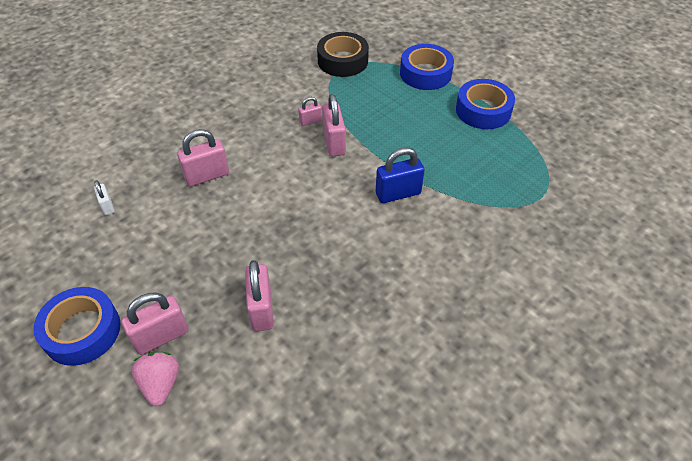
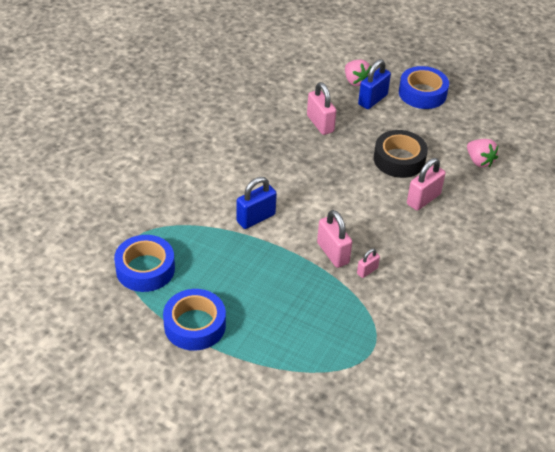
camera: 160 degrees right, 5 degrees down
(107, 206) = (479, 161): white padlock -> pink strawberry
(161, 336) = (372, 100): pink padlock -> blue padlock
(342, 61) = (375, 361): black tape -> black tape (399, 159)
(425, 73) = (271, 364): blue tape -> blue tape (145, 269)

